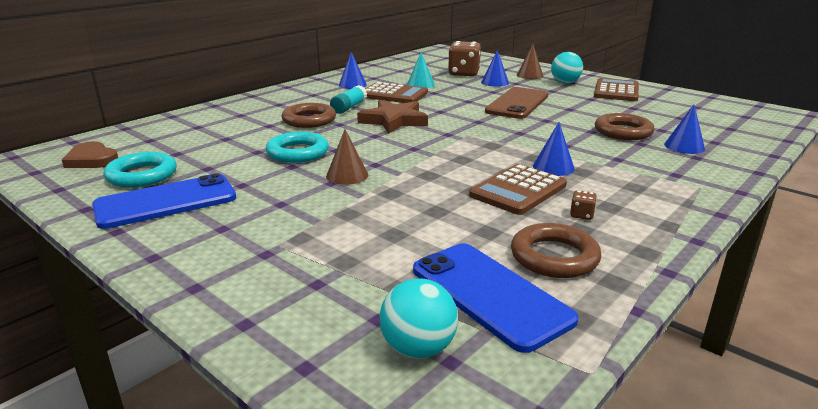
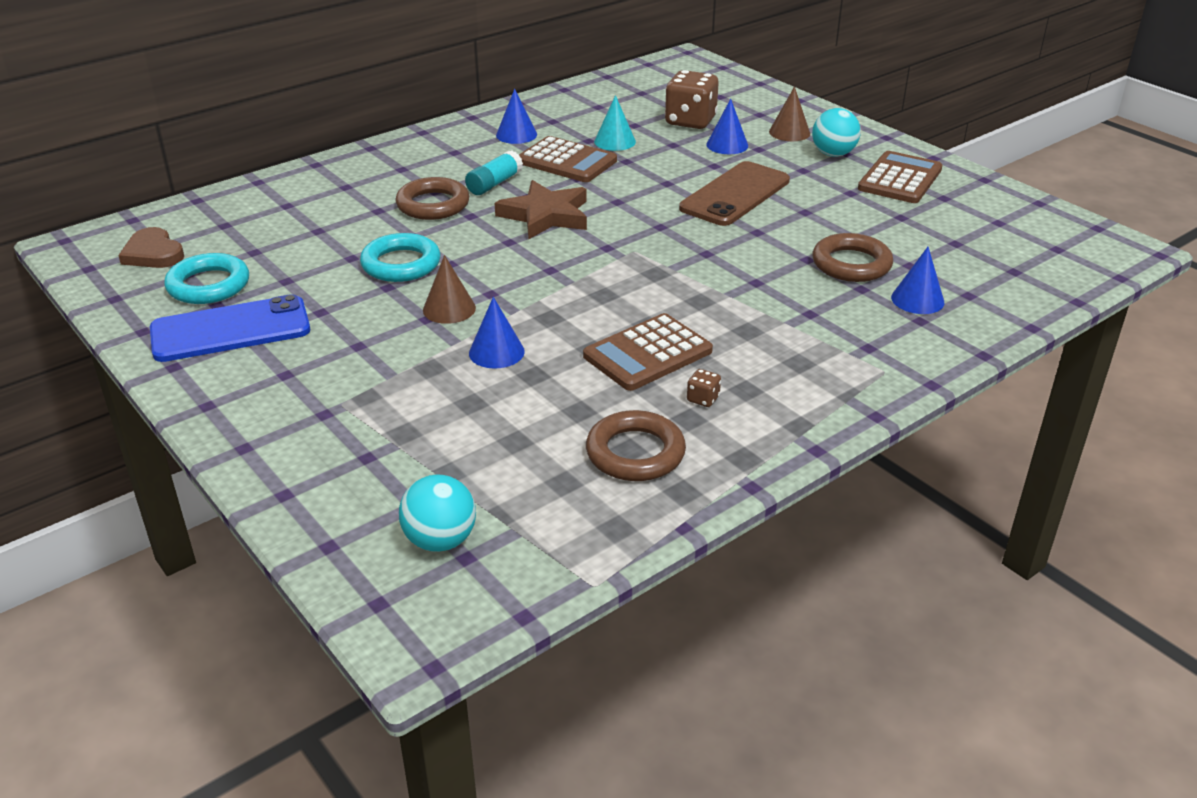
camera: 10 degrees right, 10 degrees up
(490, 294) = (540, 490): blue phone -> none
(553, 167) = (714, 320): blue cone -> blue cone (496, 352)

